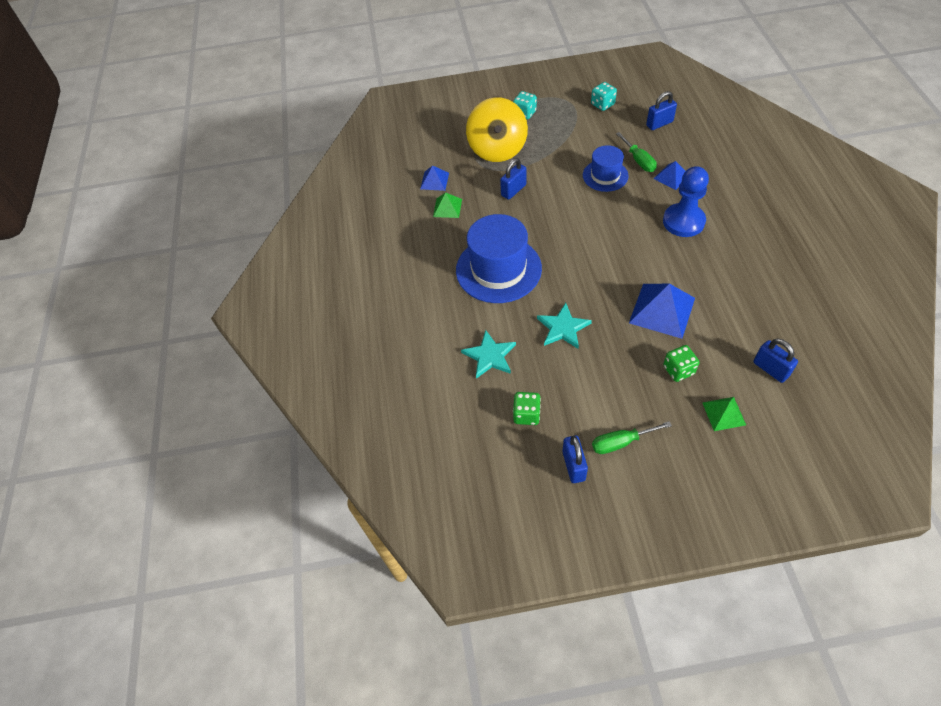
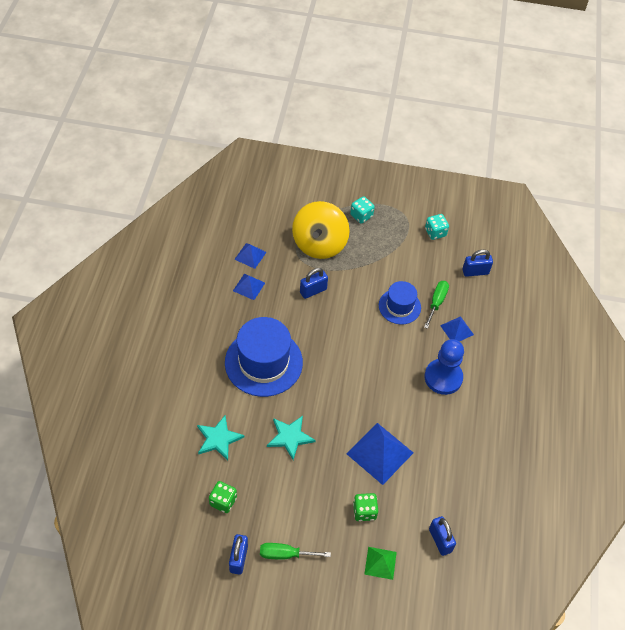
camera: 10 degrees right, 0 degrees up
(447, 208) = (249, 286): green pyramid -> blue pyramid
(638, 160) = (436, 302): green screwdriver -> green screwdriver turned 150 degrees counterclockwise

